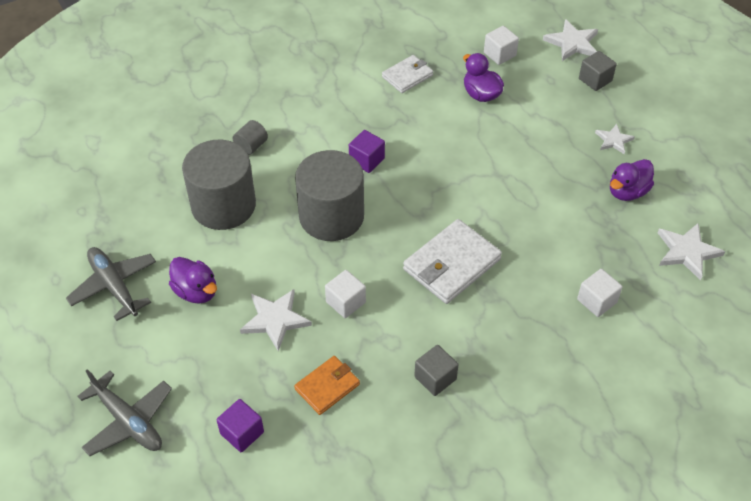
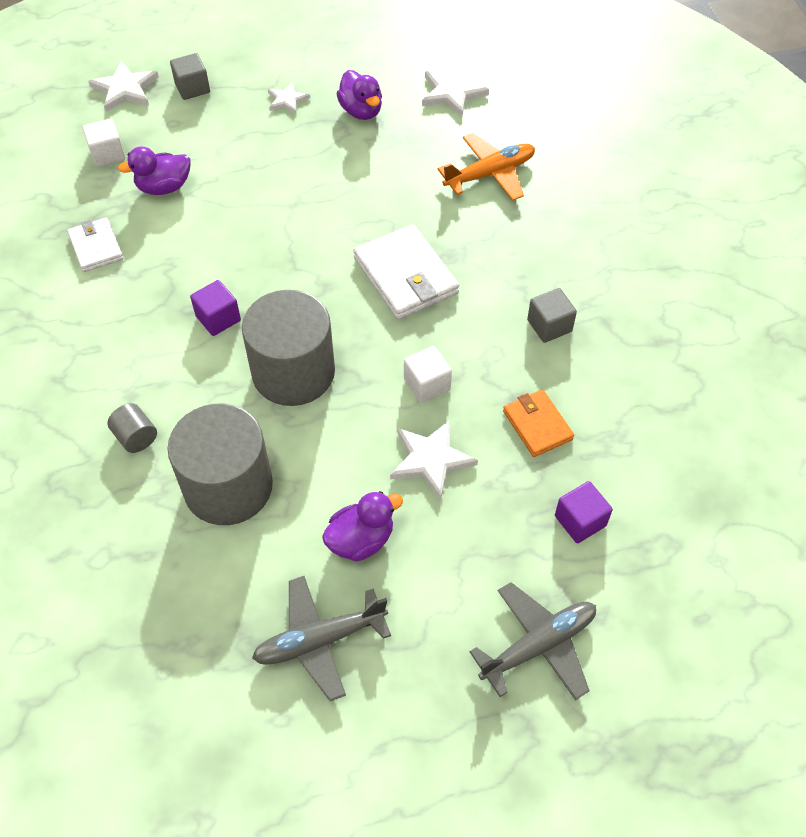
camera: 75 degrees left, 5 degrees up
(597, 301) = (490, 174): white cube -> orange plane

